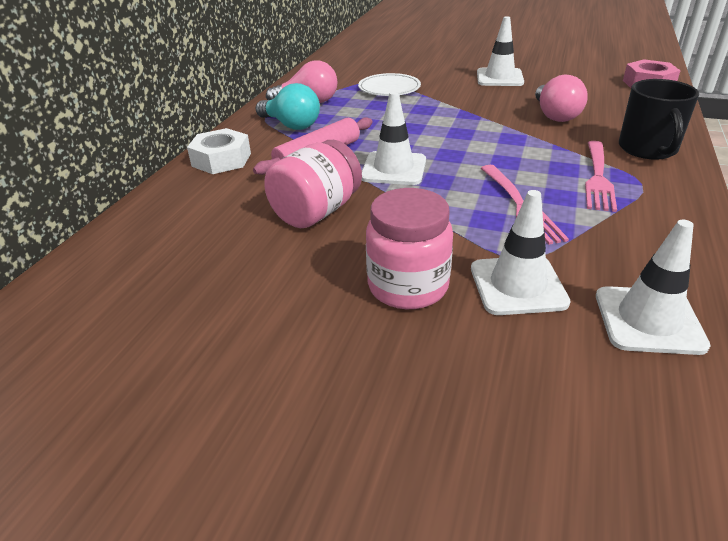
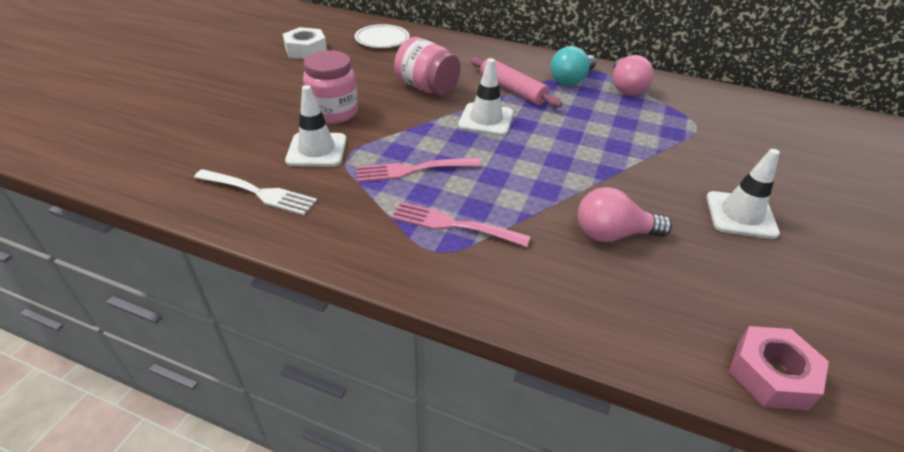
camera: 90 degrees right, 5 degrees up
(221, 160) = (508, 56): white nut -> white nut (306, 50)
(389, 88) = (675, 131): white plate -> white plate (382, 39)
(648, 149) = (516, 284): black mug -> none
(648, 320) = (259, 193): white traffic cone -> white fork

